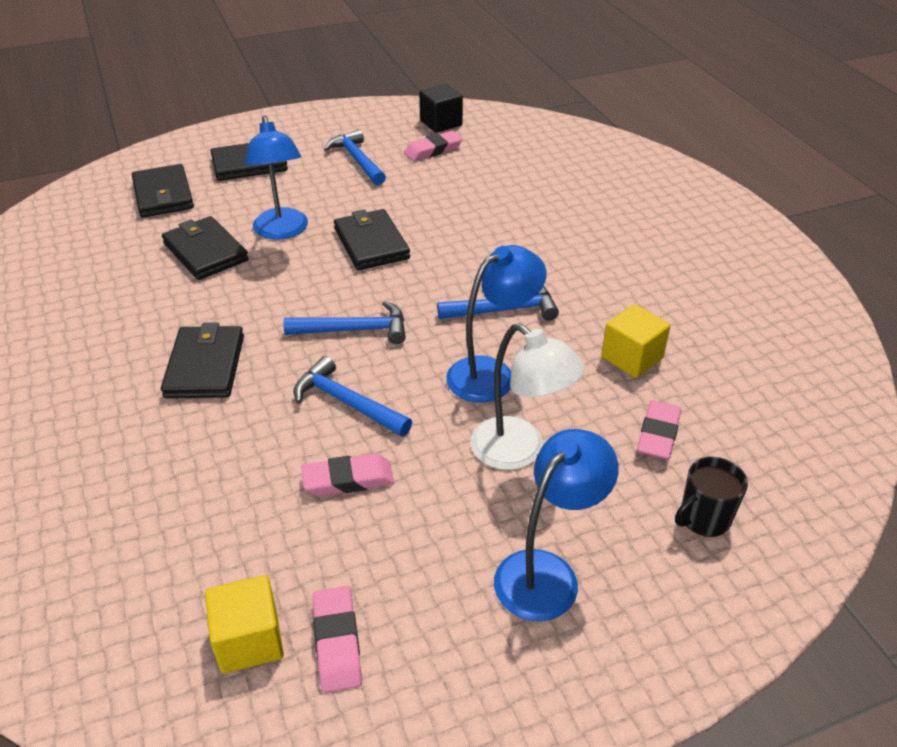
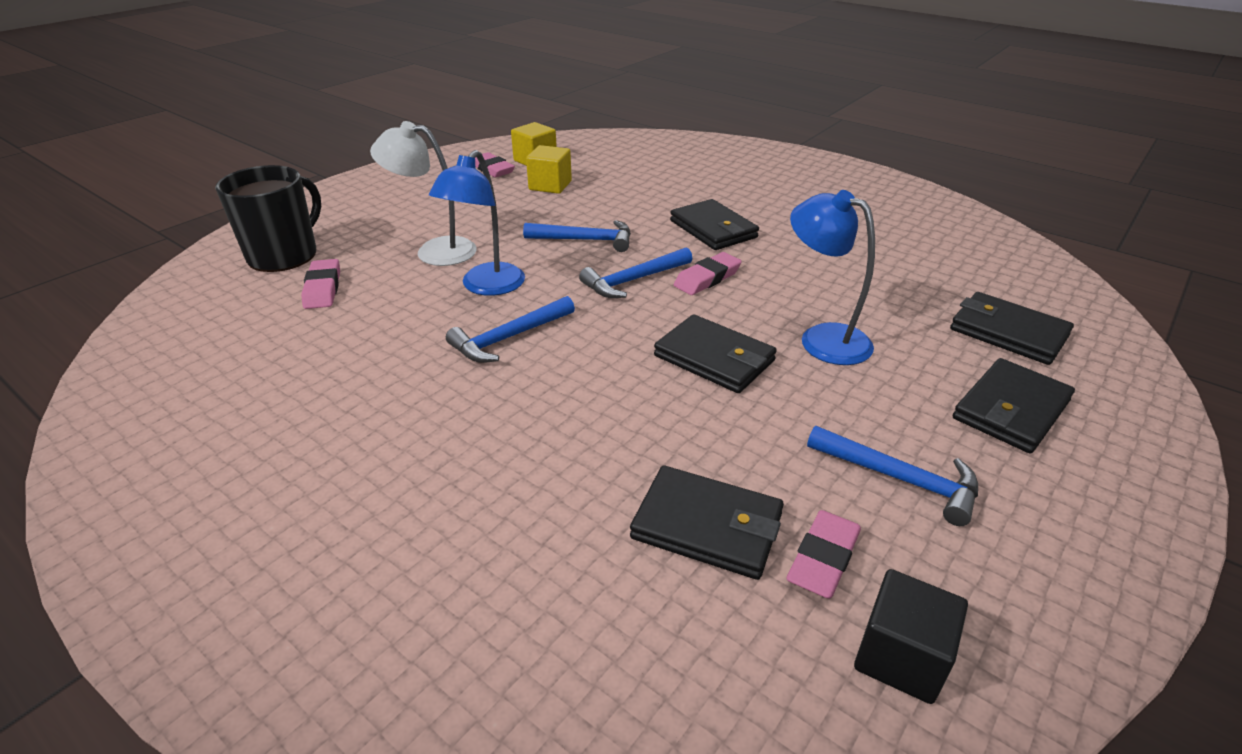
camera: 150 degrees right, 5 degrees down
(205, 252) = (855, 295): black wallet -> black wallet (707, 526)
(348, 479) = (543, 211): pink eraser -> pink eraser (707, 278)
(547, 573) = (390, 211): blue lamp -> none
(632, 358) = (356, 336): yellow cube -> yellow cube (550, 185)
(704, 518) = (284, 255): black mug -> black mug, size x1.78

